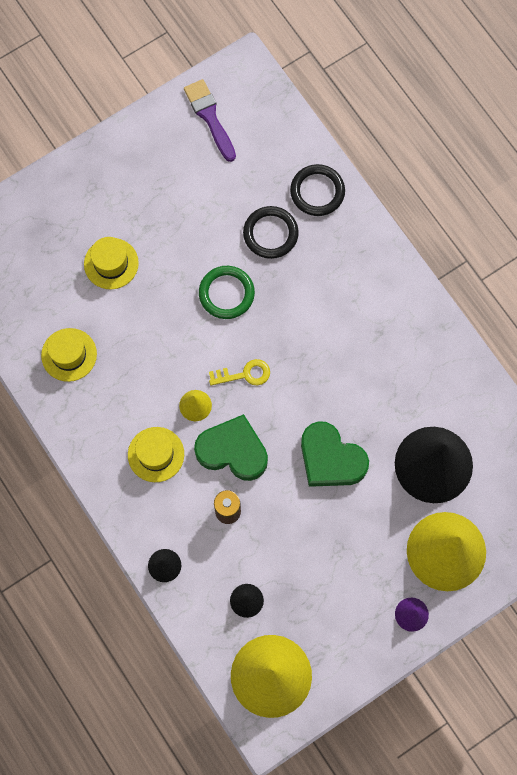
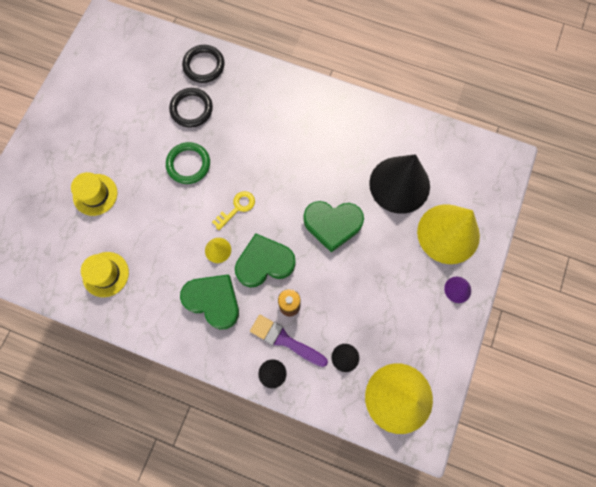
camera: 35 degrees left, 0 degrees up
(156, 454) = (213, 301): yellow hat -> green heart
(209, 117) = (100, 62): purple brush -> purple brush (285, 340)

